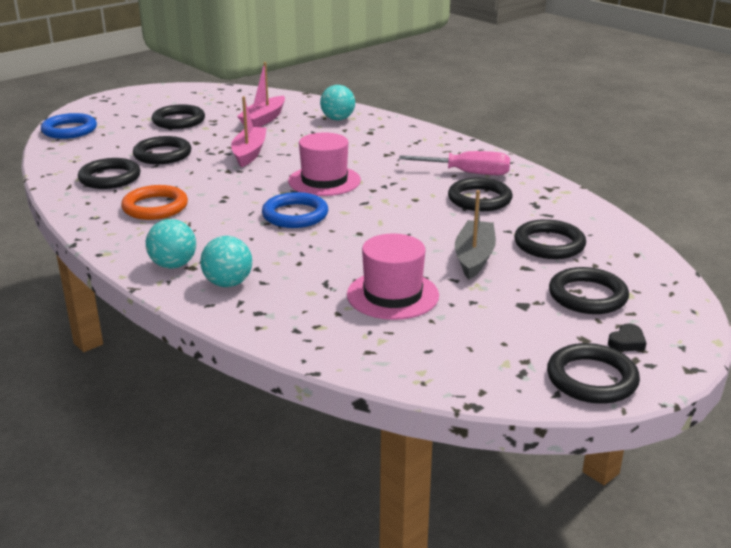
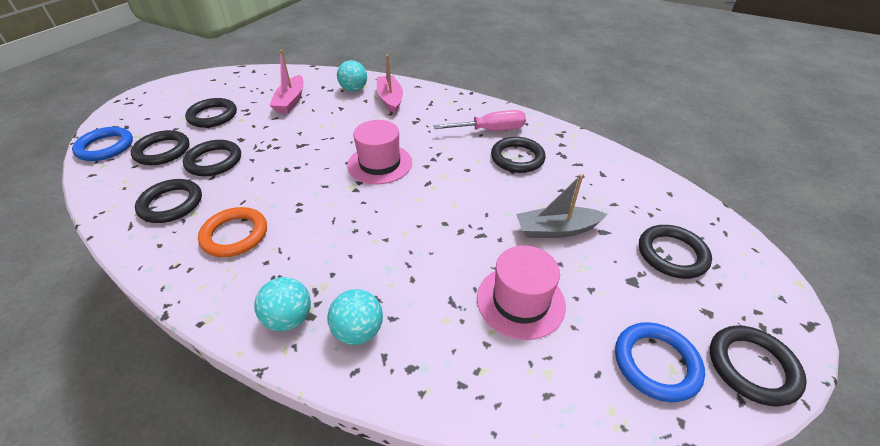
camera: 20 degrees left, 15 degrees up
(249, 153) = (296, 143): pink boat -> pink boat (390, 99)
(295, 215) = (376, 213): blue ring -> blue ring (656, 363)
(474, 257) = (556, 230): grey boat -> grey boat turned 90 degrees counterclockwise
(549, 244) = (602, 198): black ring -> black ring (162, 151)
(627, 342) = (741, 305): black heart -> none

